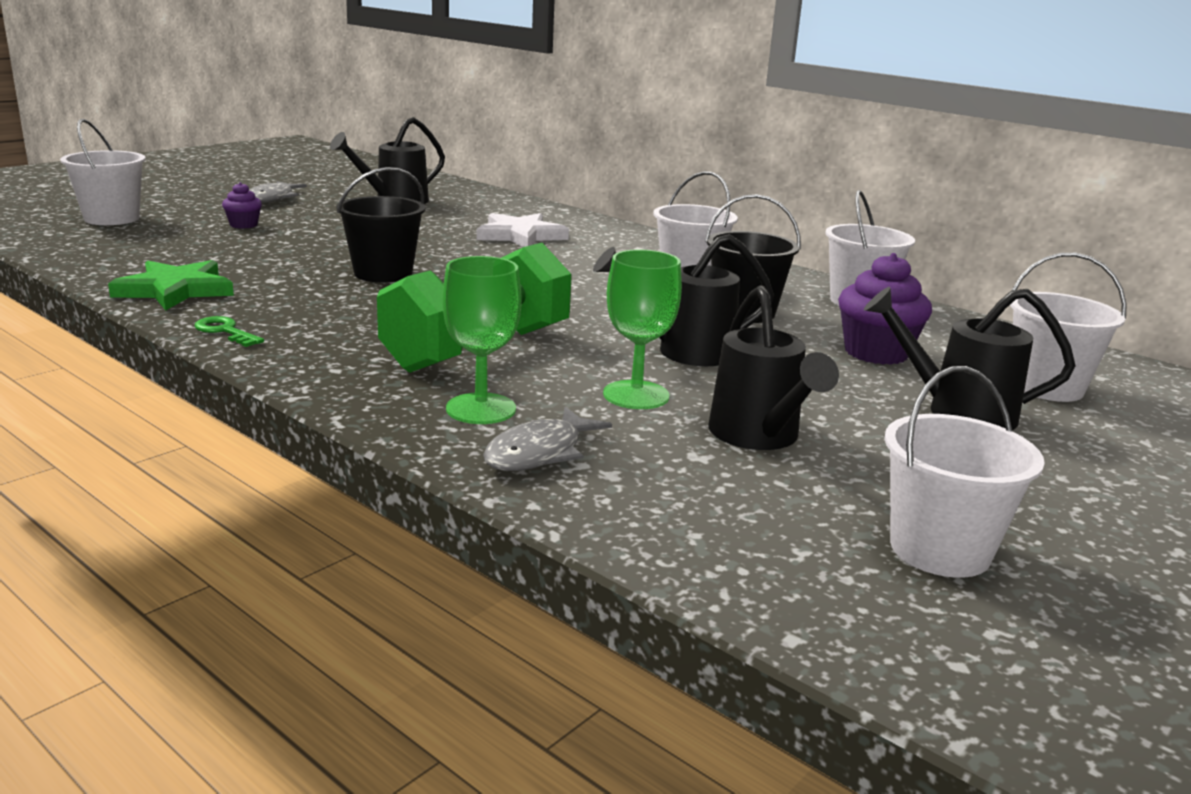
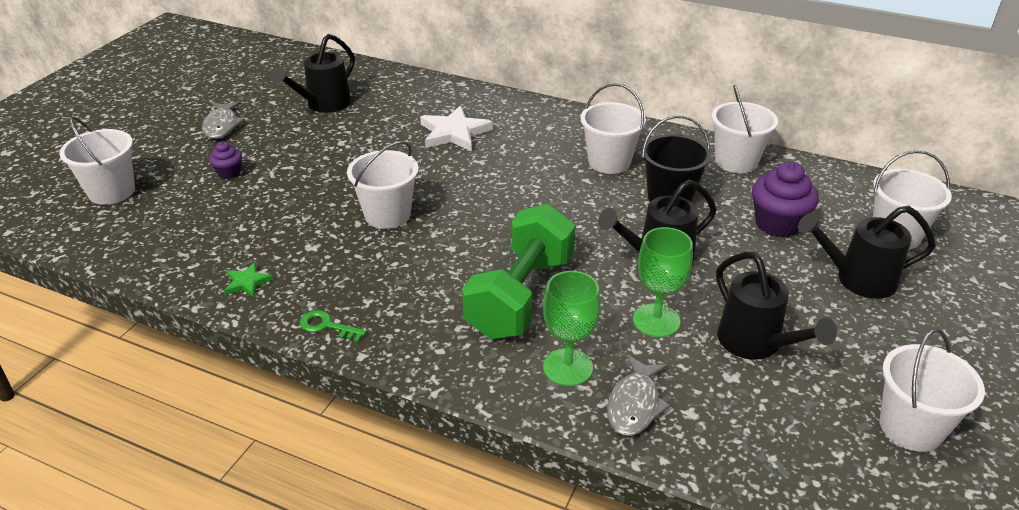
camera: 15 degrees left, 15 degrees up
(175, 290) = (247, 282): green star -> green star, size x0.52
(383, 273) = (387, 215): black bucket -> white bucket

